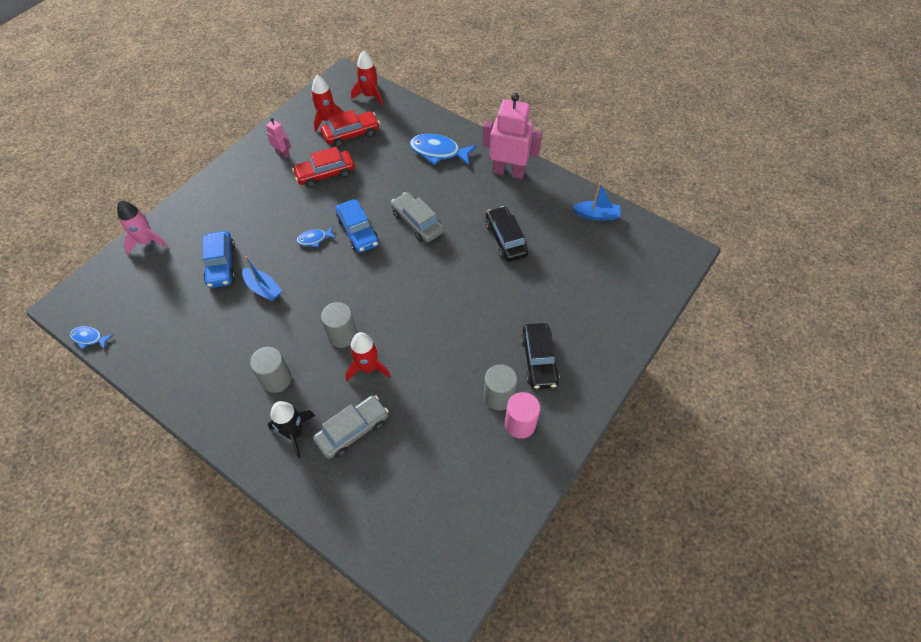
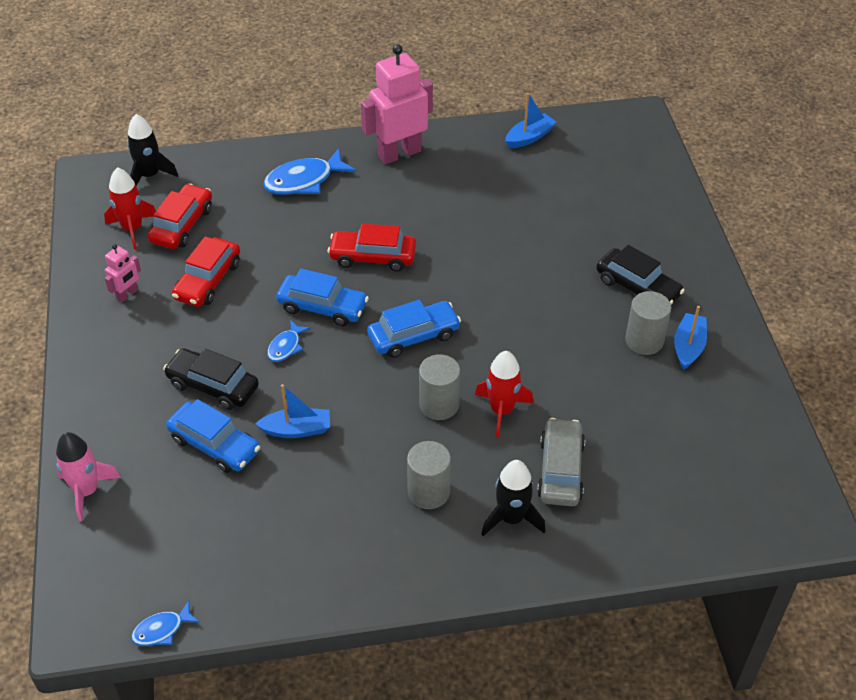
camera: 45 degrees left, 10 degrees down
(283, 153) = (127, 294): pink robot -> pink robot turned 135 degrees clockwise
(370, 96) = (150, 175): red rocket -> black rocket
(380, 285) = (413, 336): none -> blue car
(417, 222) = (373, 257): grey car -> red car
(505, 239) = (477, 212): black car -> black car (213, 386)
(520, 424) = (688, 347): pink cylinder -> blue boat

